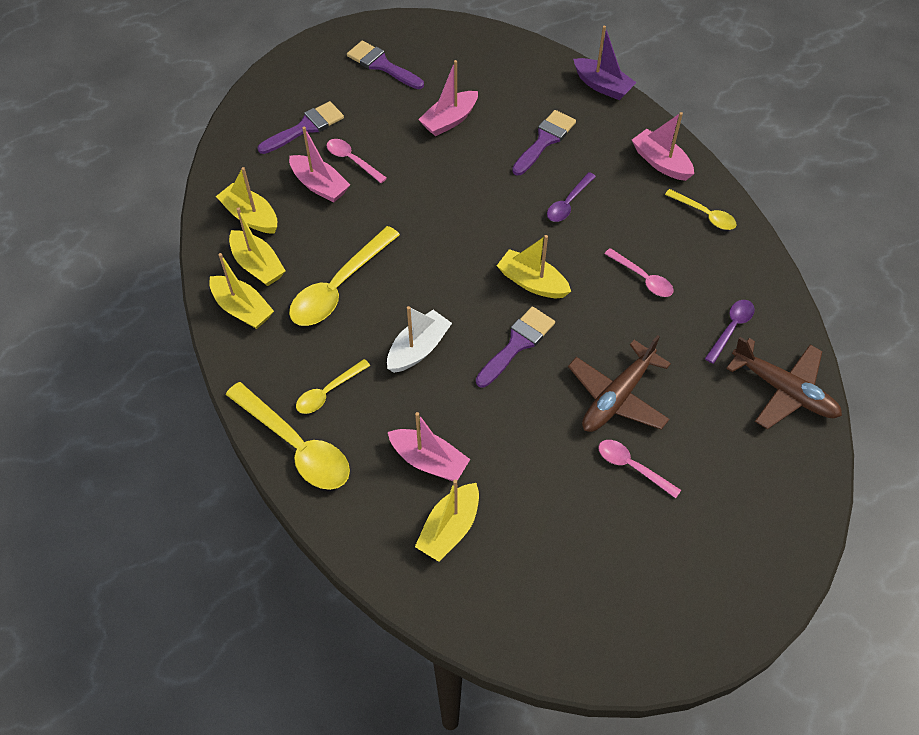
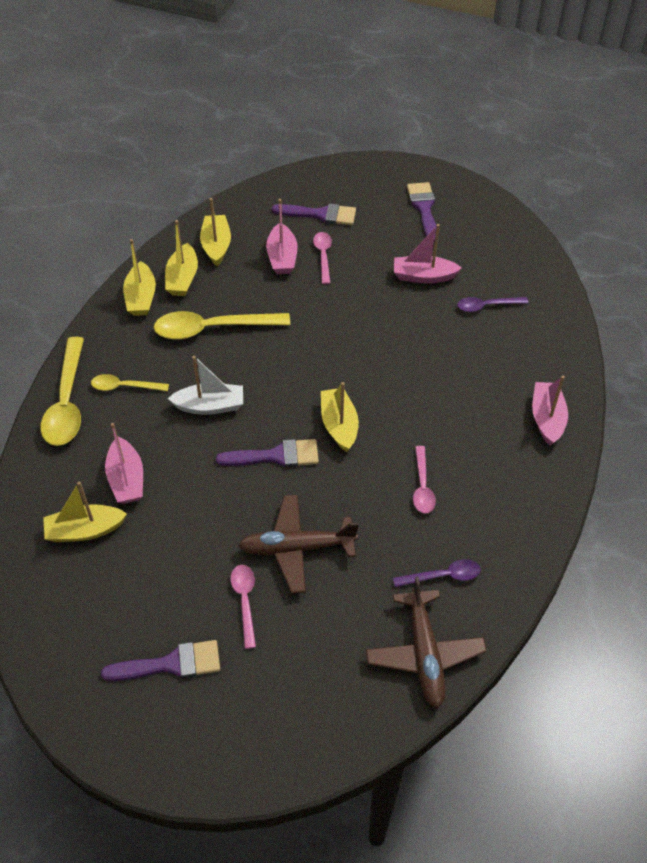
camera: 45 degrees right, 5 degrees down
(545, 140) = (475, 338): purple brush -> purple brush (171, 664)
(568, 203) = (435, 393): purple spoon -> purple spoon (486, 306)
(602, 86) = (573, 332): purple boat -> none
(705, 214) = (532, 481): yellow spoon -> none

